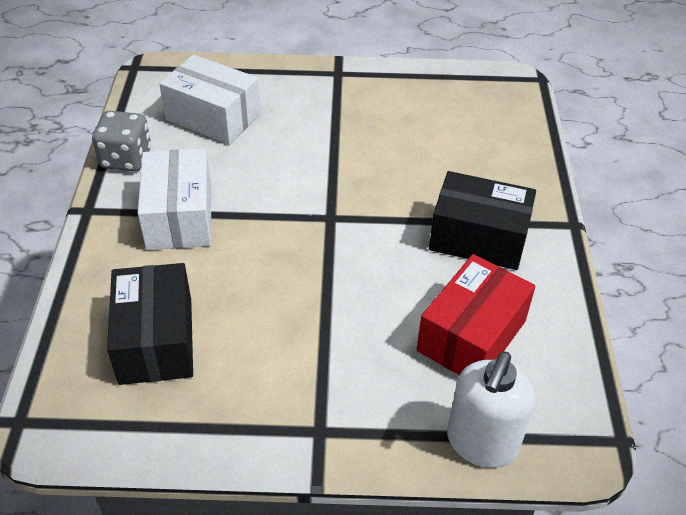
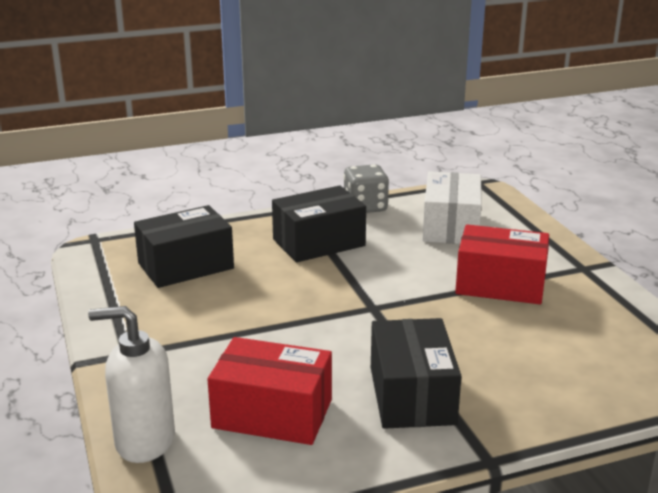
camera: 70 degrees right, 20 degrees down
(179, 216) = (319, 242): white box -> black box
(337, 127) = (500, 284): none -> red box

